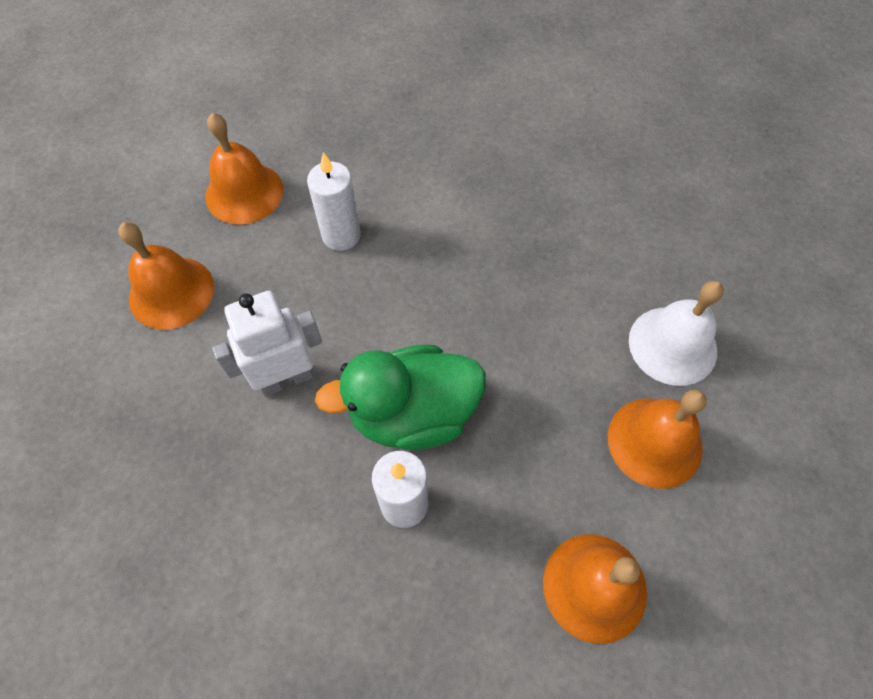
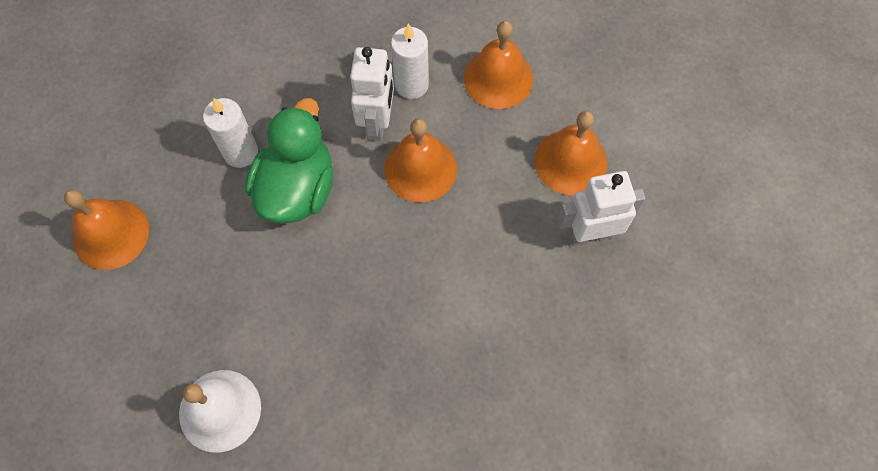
camera: 120 degrees right, 5 degrees up
(313, 151) = (590, 234): none -> white robot
(341, 235) = (482, 214): white candle -> white candle (411, 85)
(654, 442) = (163, 338): orange bell -> orange bell (420, 169)

